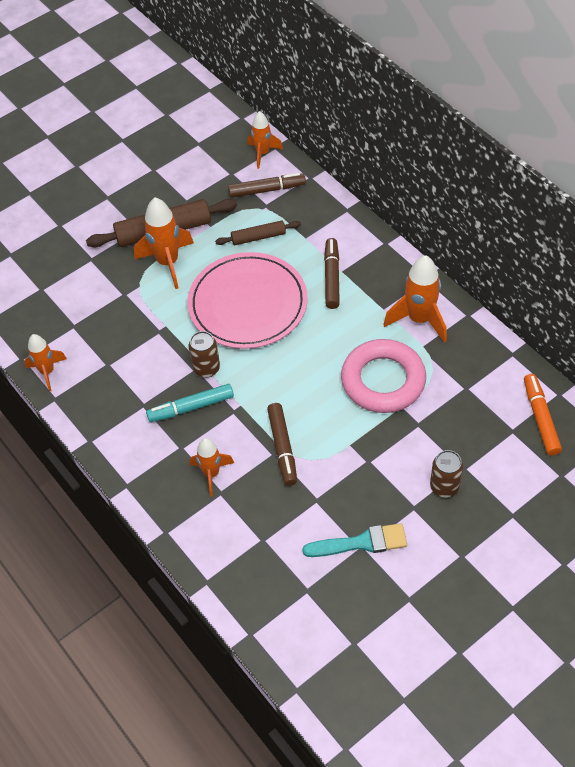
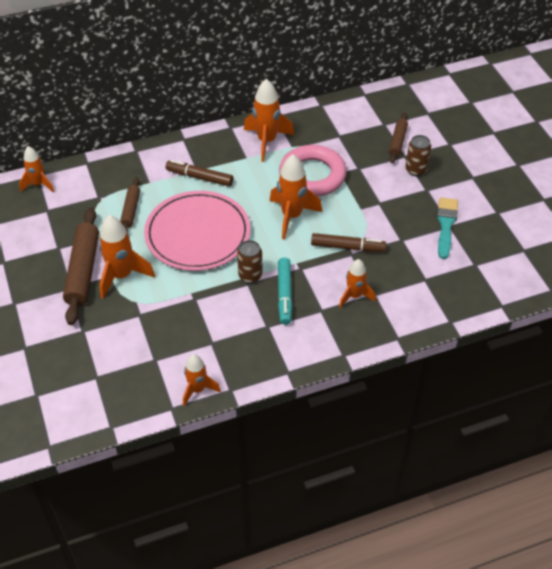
camera: 75 degrees left, 5 degrees down
(267, 190) = (82, 192): brown marker -> none
(308, 380) = (291, 216): none -> orange rocket
(487, 454) = (398, 141): none -> brown rolling pin
(540, 418) = (379, 108): orange marker -> none

